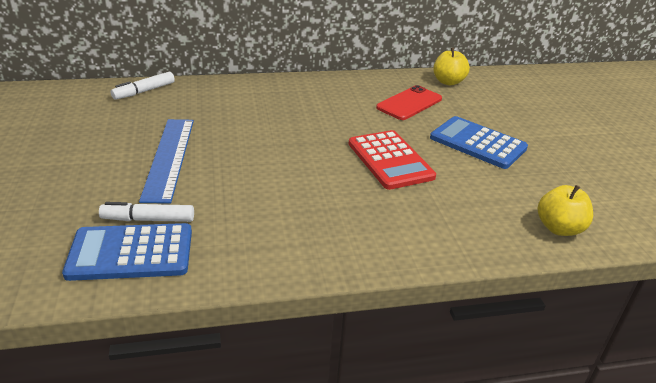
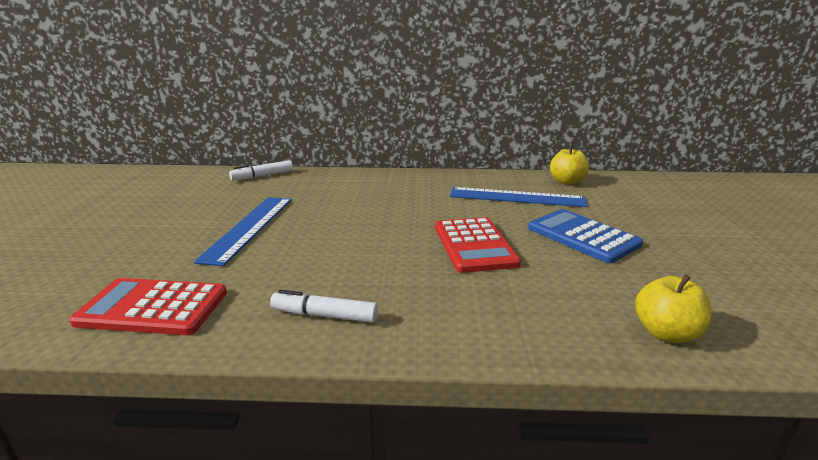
camera: 15 degrees right, 10 degrees down
(131, 252) = (153, 307): blue calculator -> red calculator
(148, 219) = (192, 278): white marker -> white marker (324, 315)
(409, 103) = (516, 197): red phone -> blue ruler

